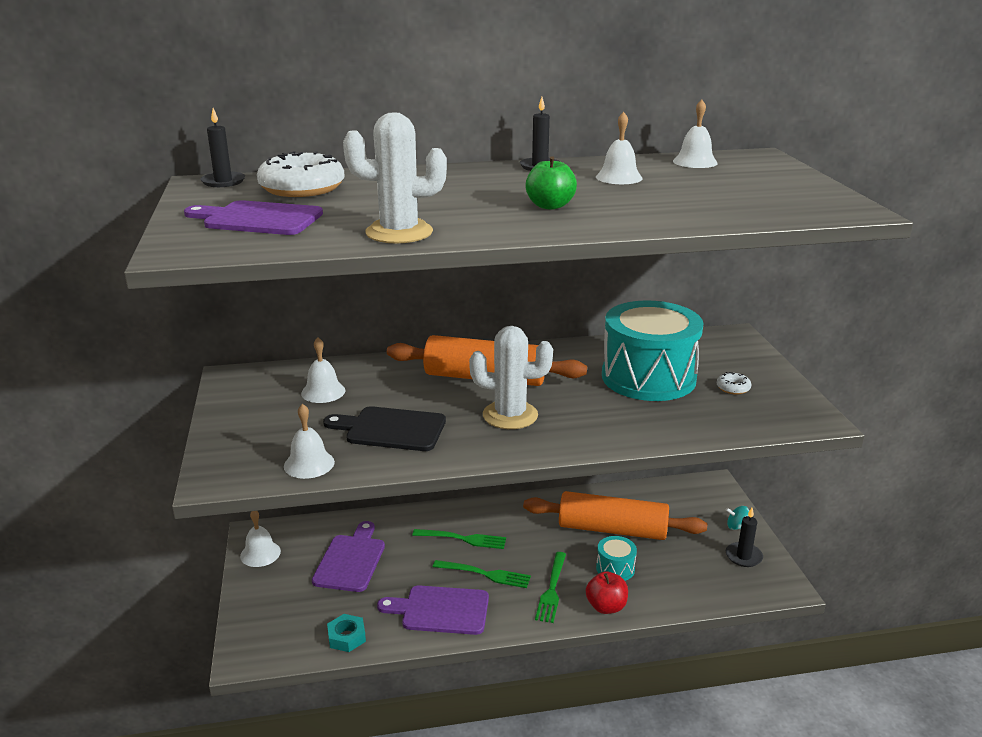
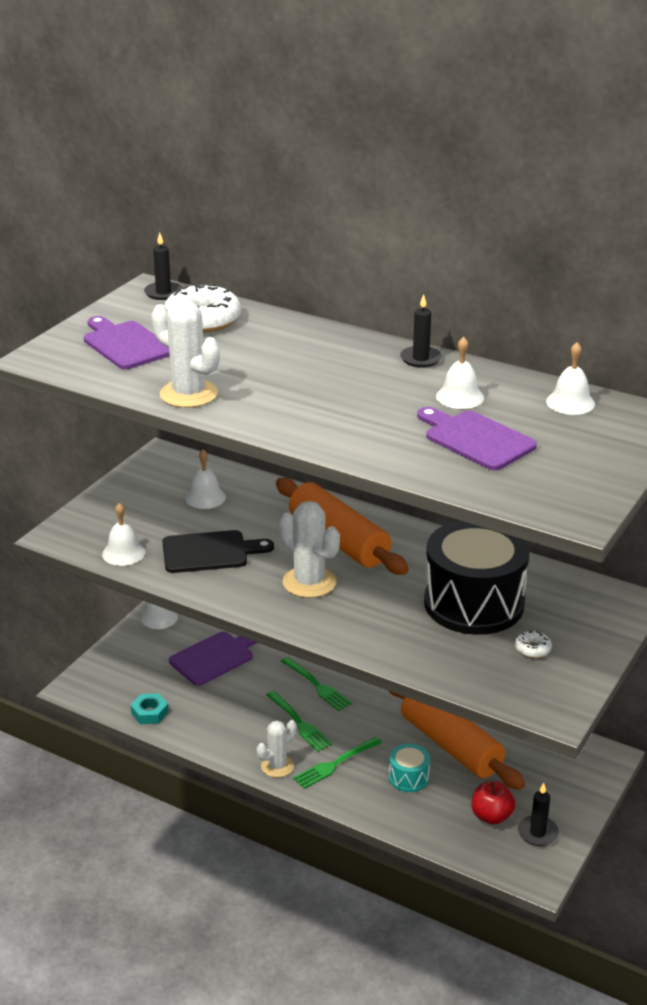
camera: 40 degrees right, 5 degrees up
(391, 429) = (210, 552): black cutting board -> black cutting board turned 120 degrees clockwise
(440, 610) = (234, 731): purple cutting board -> purple cutting board (475, 439)
(510, 617) = (277, 766): none -> white cactus
(550, 206) = (339, 408): green apple -> none
(606, 607) = (360, 801): red apple -> red apple (491, 816)
(648, 377) = (474, 603): turquoise drum -> black drum
(737, 527) = (570, 806): turquoise spinning top -> none

